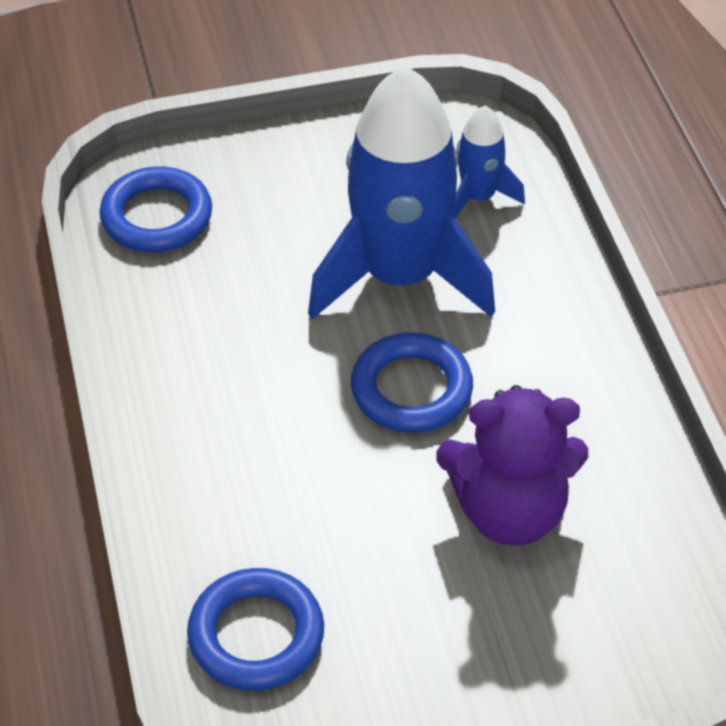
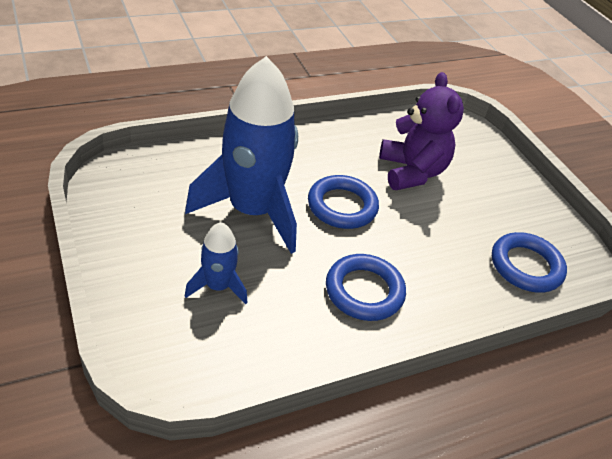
camera: 105 degrees left, 5 degrees down
(157, 217) = (202, 348): blue ring -> blue ring (364, 291)
(478, 197) = (179, 175): blue rocket -> blue rocket (218, 286)

